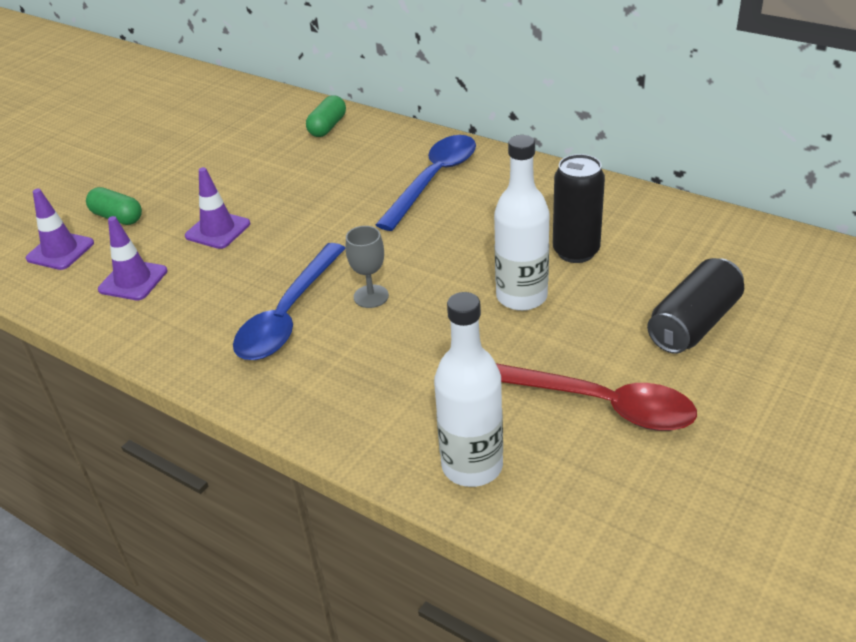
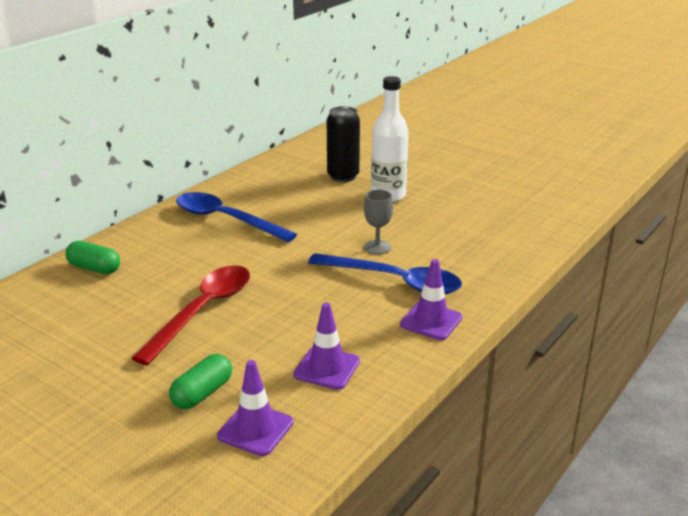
camera: 90 degrees left, 10 degrees down
(218, 230) = (257, 323): purple traffic cone -> purple traffic cone (431, 321)
(472, 466) = (543, 218): white bottle -> none
(598, 404) = (489, 182): red spoon -> red spoon (203, 311)
(694, 323) = (422, 153): black can -> none

